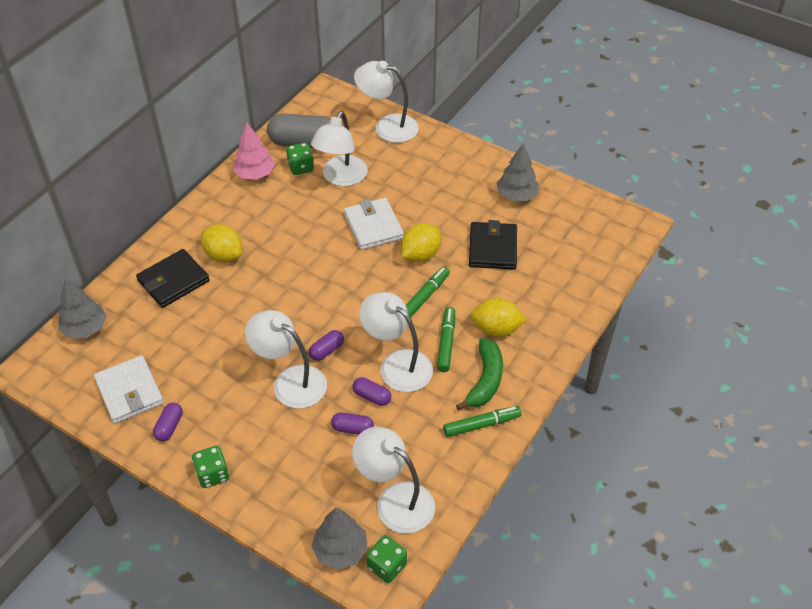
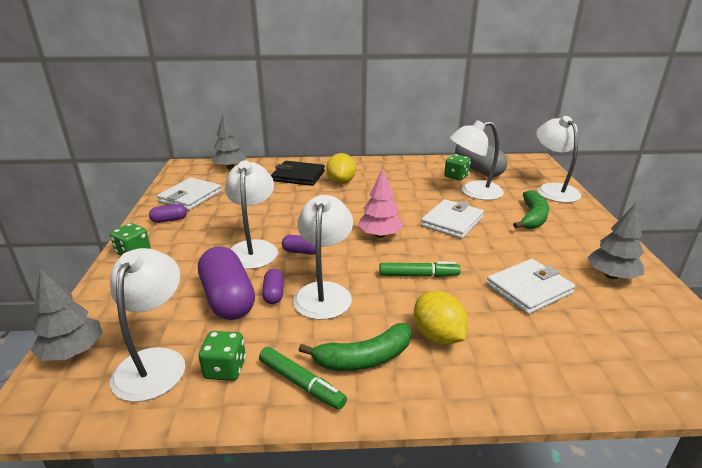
camera: 55 degrees right, 20 degrees down
(254, 174) = (423, 166): pink tree -> pink tree (380, 235)
(352, 429) = (228, 298): purple capsule -> purple capsule, size x2.11
(387, 566) = (60, 394): green dice -> green dice (225, 369)
(414, 174) = (532, 217): none -> green banana
(420, 255) = (459, 254): yellow lemon -> none
(446, 343) = (381, 310): green marker -> none
(492, 248) = (529, 289): black wallet -> white wallet

